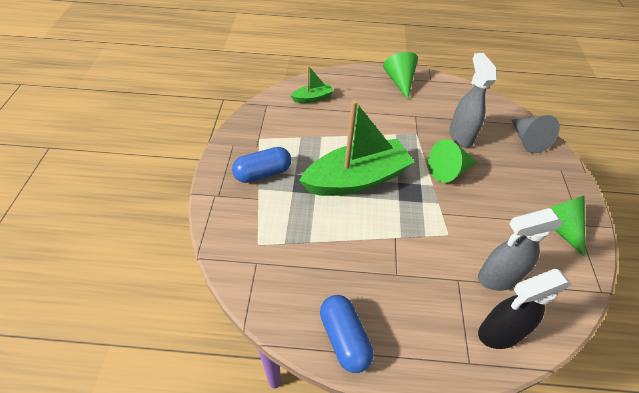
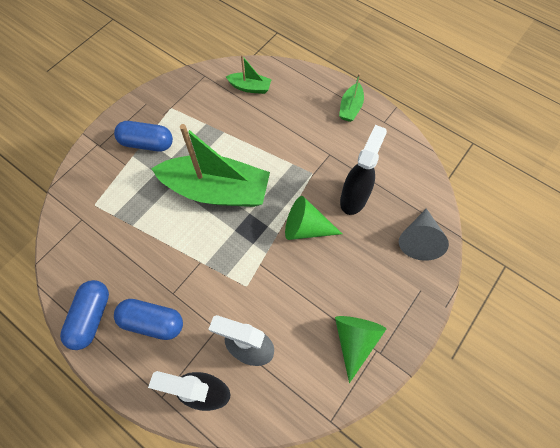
camera: 35 degrees right, 15 degrees up
(400, 81) = (350, 108): green cone -> green boat
(402, 307) = (152, 322): none -> blue capsule
(460, 135) = (354, 198): grey spray bottle -> black spray bottle

